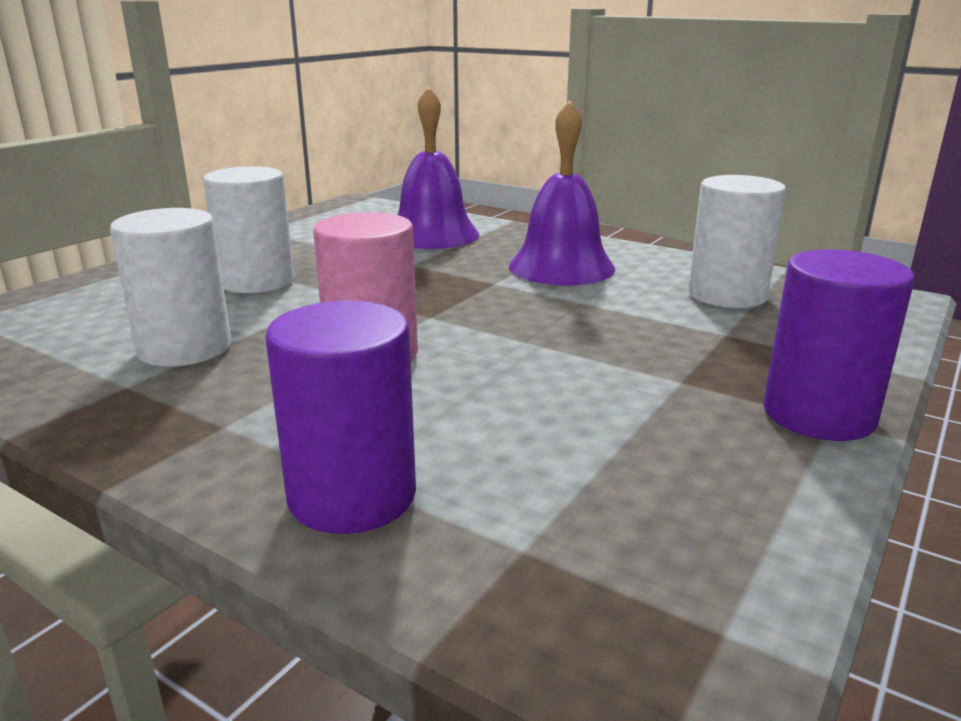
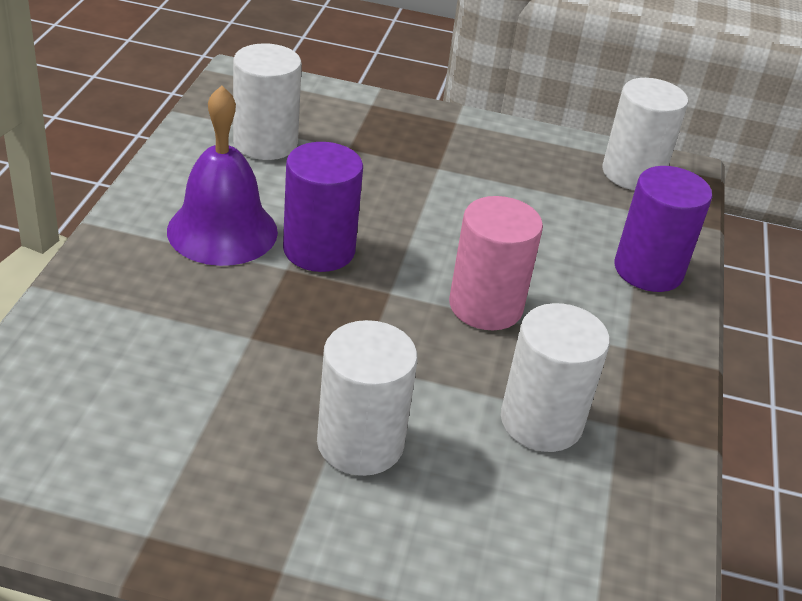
camera: 115 degrees left, 15 degrees up
(432, 235) = (126, 343): purple bell -> none
(667, 585) = (632, 174): none -> white cylinder
(818, 415) = (454, 125): purple cylinder -> purple cylinder (319, 250)

